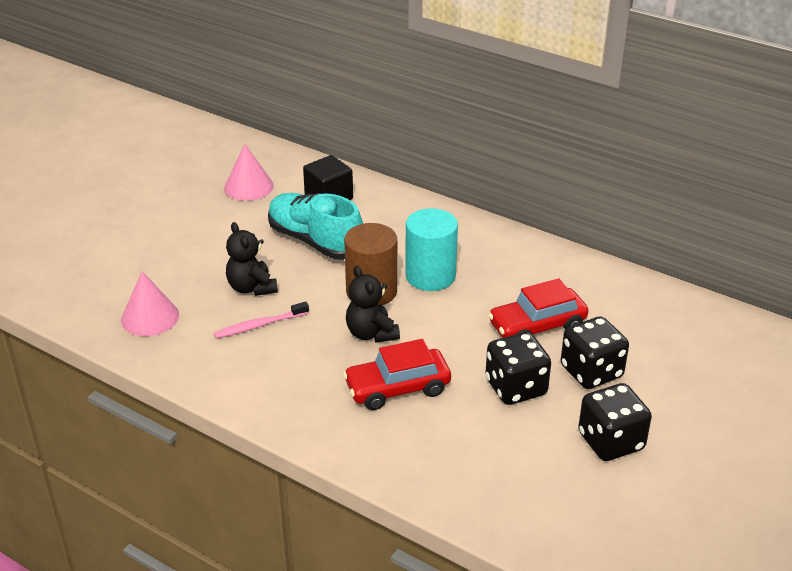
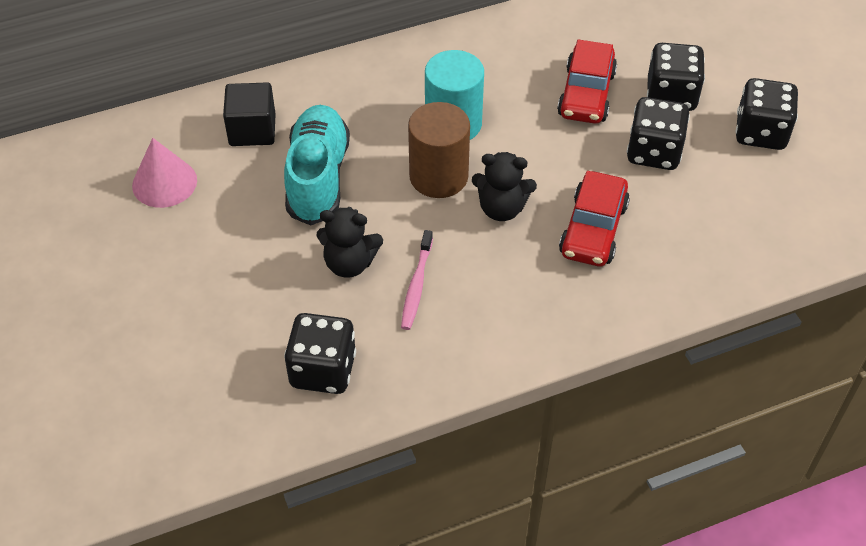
camera: 55 degrees left, 15 degrees up
(150, 317) = (323, 370): pink cone -> black dice
(315, 241) = (318, 177): turquoise shoe -> turquoise shoe turned 105 degrees clockwise

